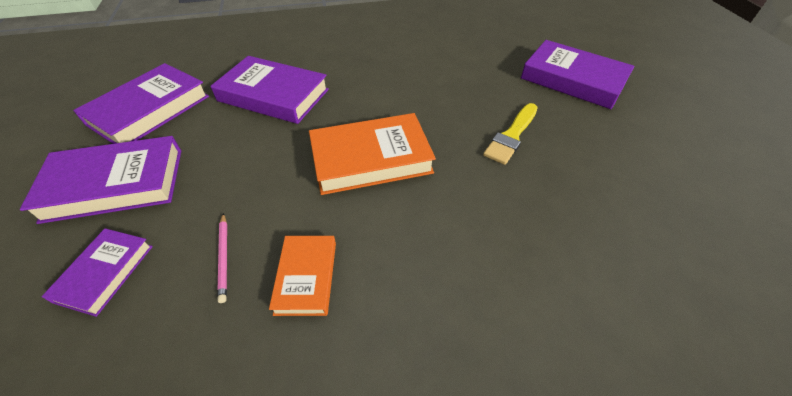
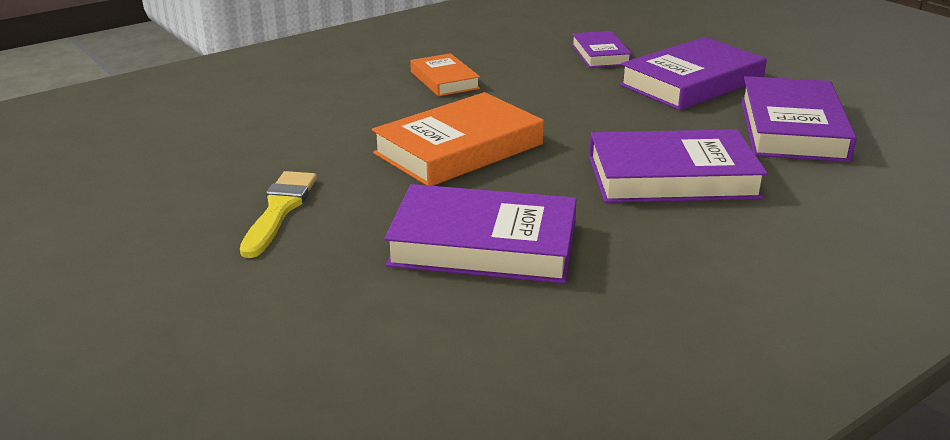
camera: 155 degrees right, 20 degrees down
(224, 257) = (523, 74): pink pencil -> none
(573, 79) = (157, 332): purple book -> purple book (483, 244)

